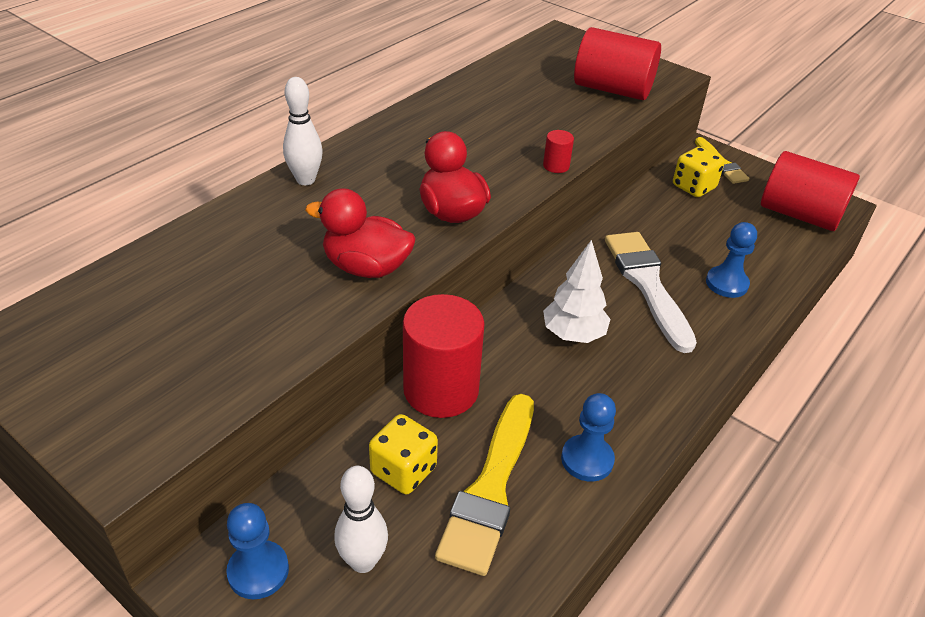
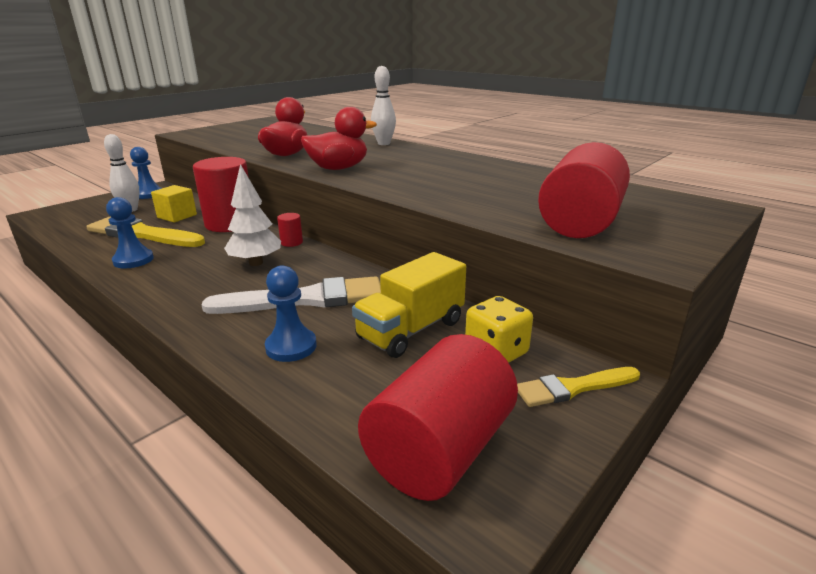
camera: 95 degrees right, 15 degrees down
(403, 470) = (177, 216): yellow dice -> yellow cube
(556, 166) = (402, 194): red cylinder -> red cylinder (291, 242)
(679, 223) = (411, 330): none -> yellow truck

